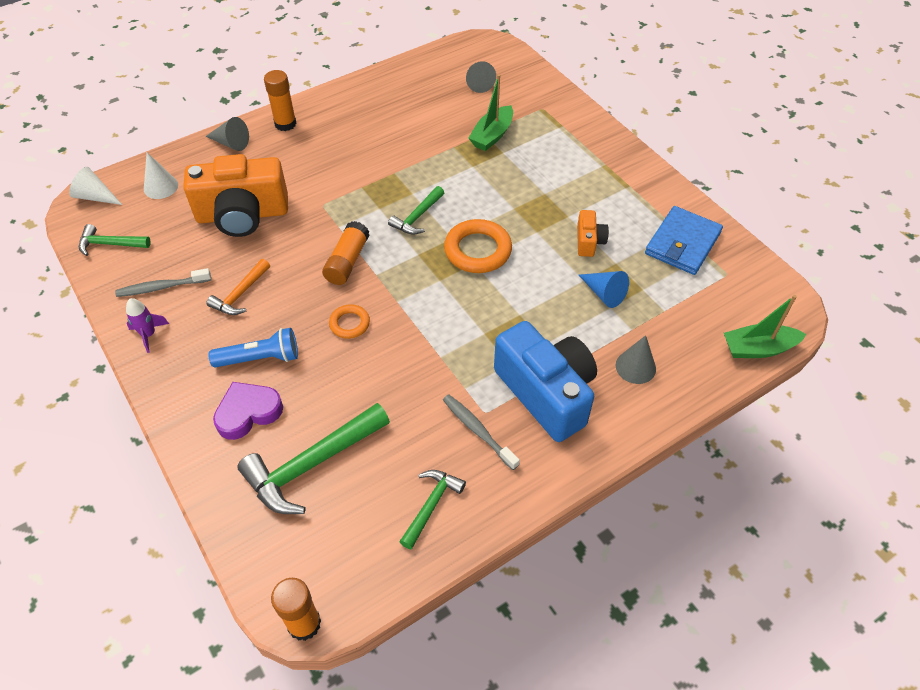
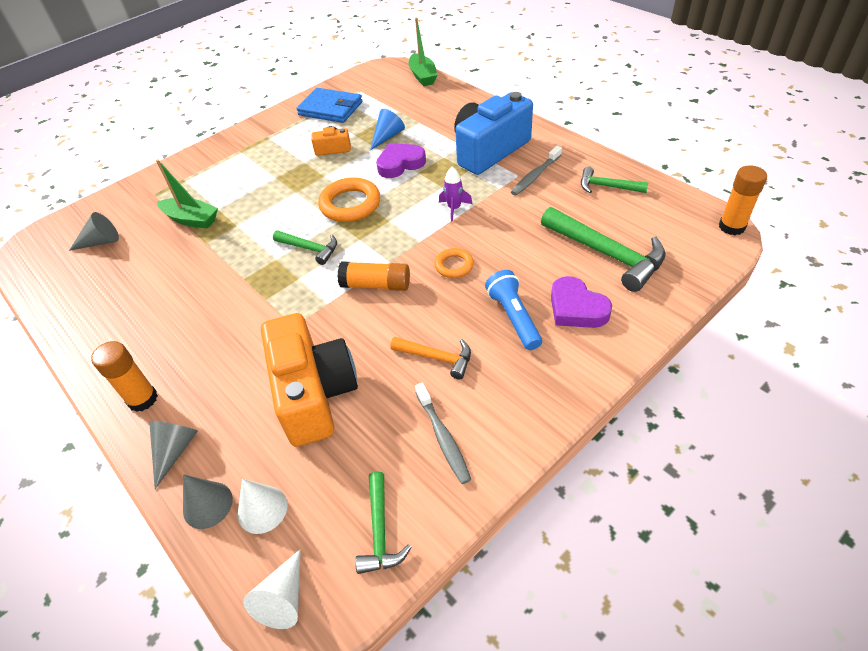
camera: 95 degrees left, 5 degrees down
(149, 334) = (515, 424): purple rocket -> purple rocket (454, 208)
(541, 299) = (400, 164): none -> purple heart
(635, 367) = (453, 117): grey cone -> grey cone (207, 505)

